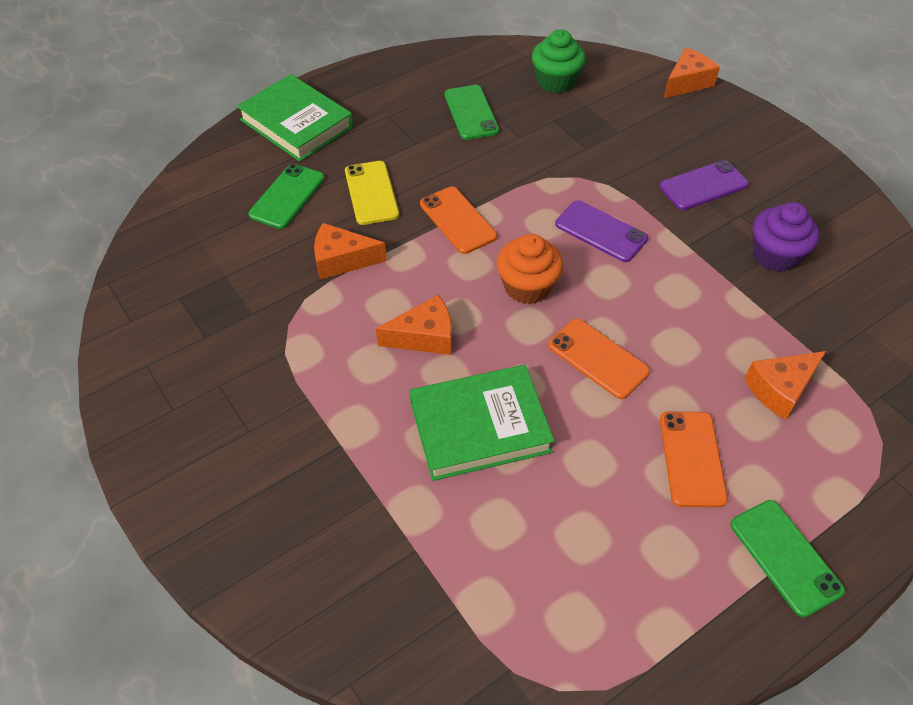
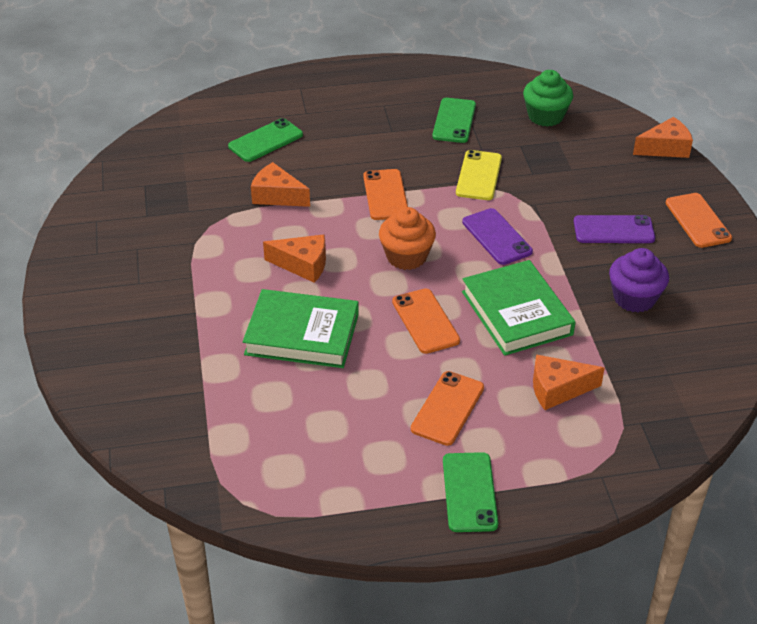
camera: 25 degrees right, 10 degrees down
(296, 123) = (307, 91): green book -> green book (516, 313)
(371, 193) = (331, 156): yellow phone -> yellow phone (479, 175)
(769, 150) = (698, 220): none -> orange phone

